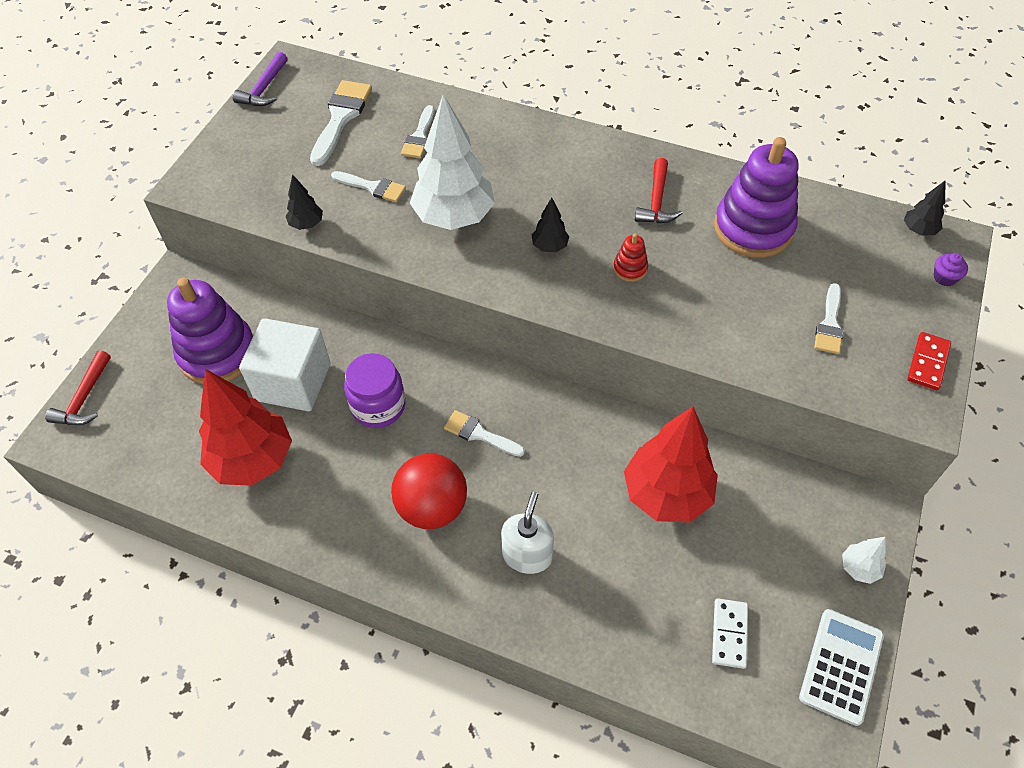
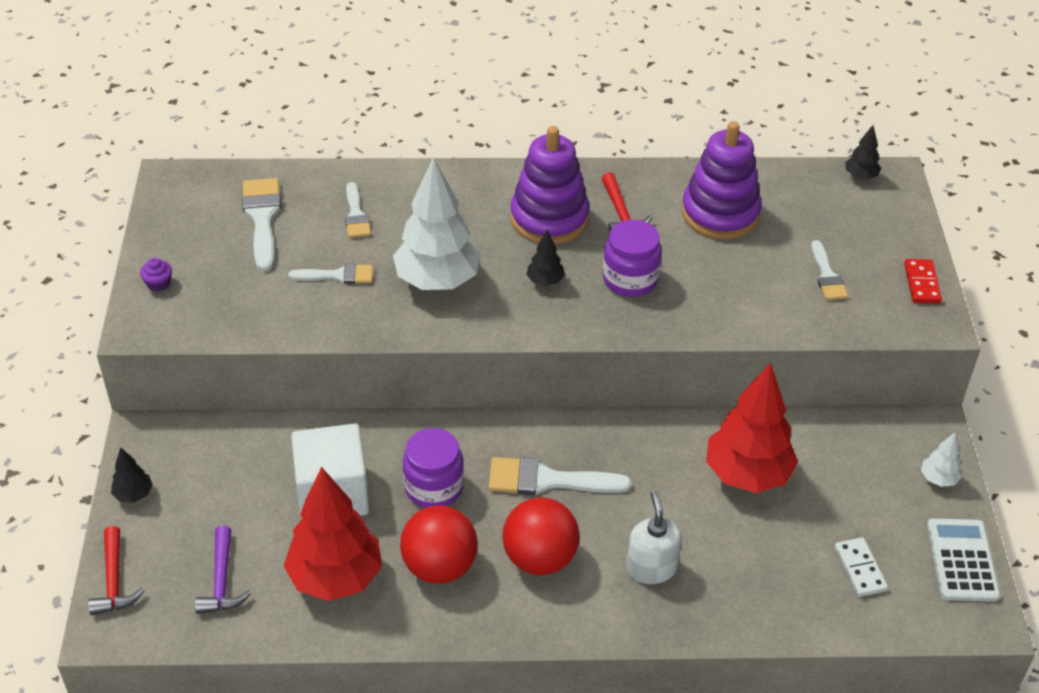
camera: 25 degrees left, 10 degrees down
(217, 353) = (234, 492): purple stacking toy -> purple stacking toy (549, 218)
(264, 89) = (160, 211): purple hammer -> purple hammer (222, 581)
(306, 224) = (291, 329): black tree -> black tree (134, 495)
(343, 482) = (439, 566): none -> red ball
(479, 434) = (547, 480): white brush -> white brush, size x1.60
(630, 268) = (630, 279): red stacking toy -> purple jar
(944, 277) = (901, 210): purple cupcake -> purple cupcake (158, 283)

